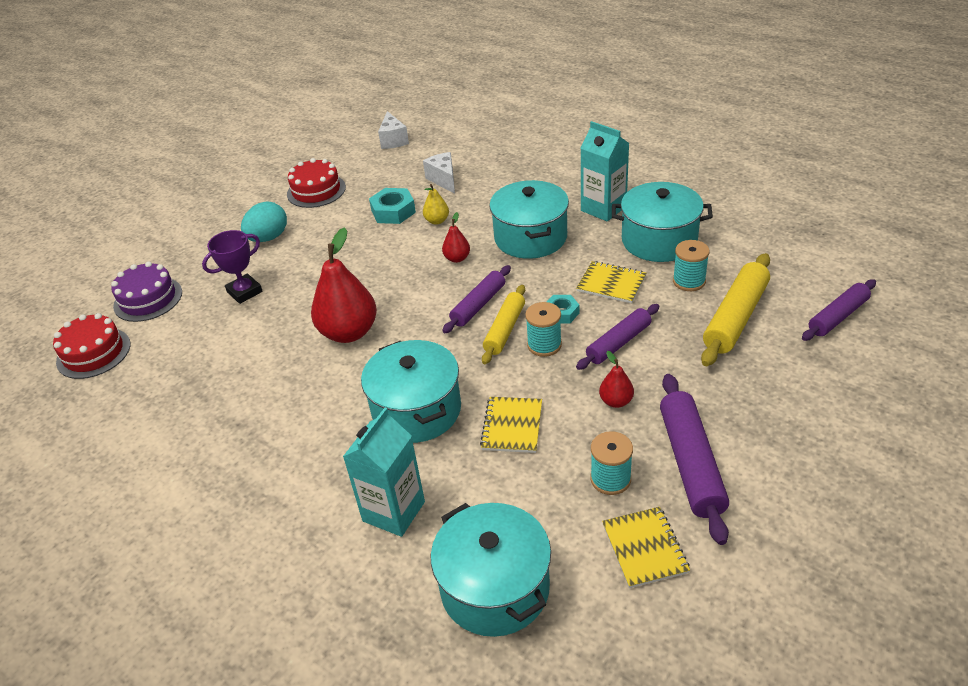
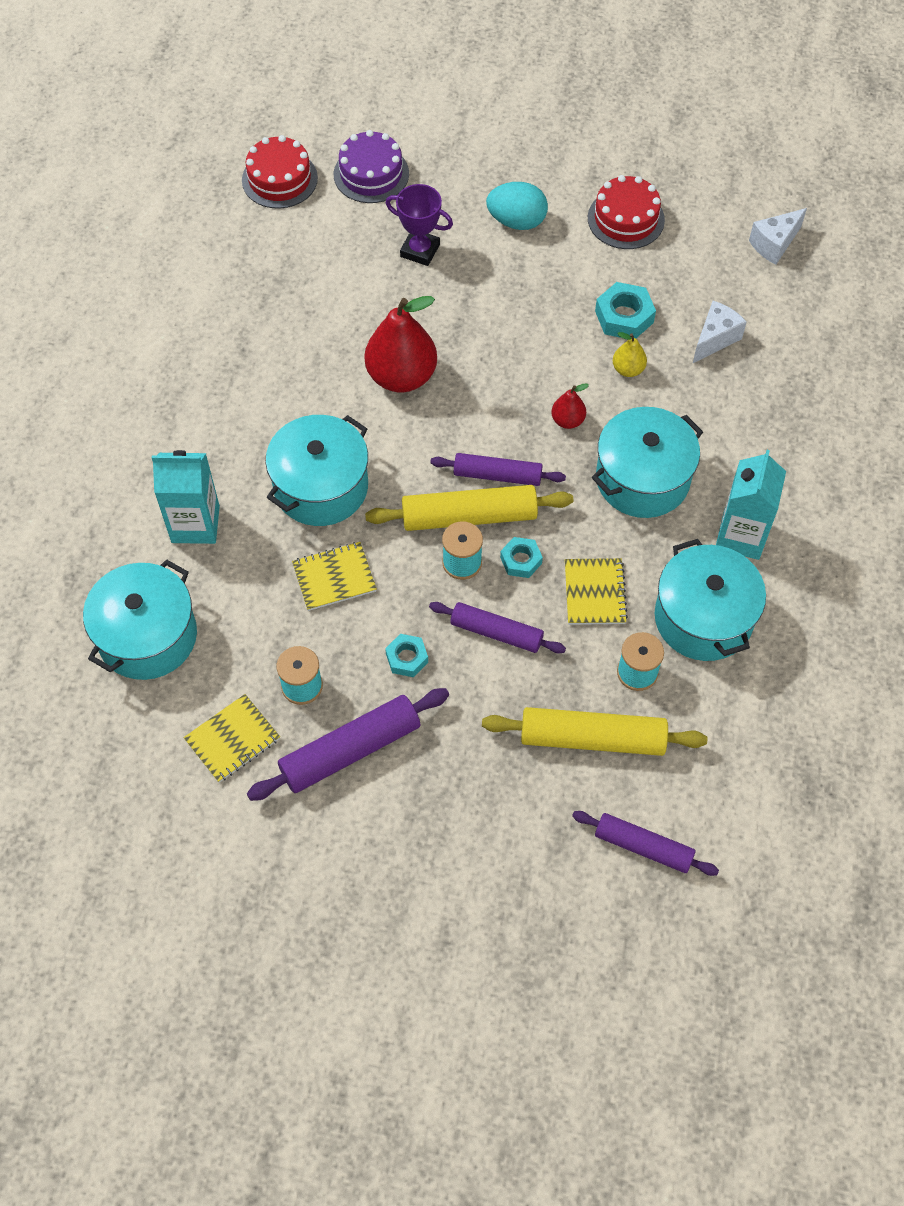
camera: 60 degrees right, 20 degrees up
(505, 330) = (469, 516): yellow rolling pin -> yellow rolling pin, size x1.50
(616, 401) = (407, 658): red pear -> turquoise nut

